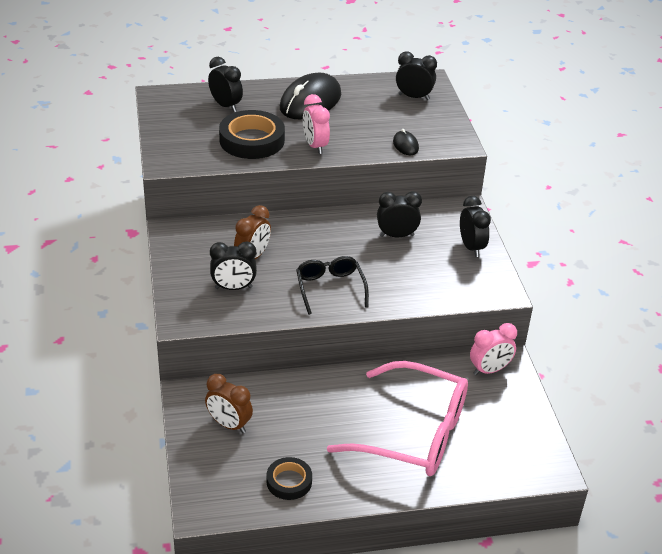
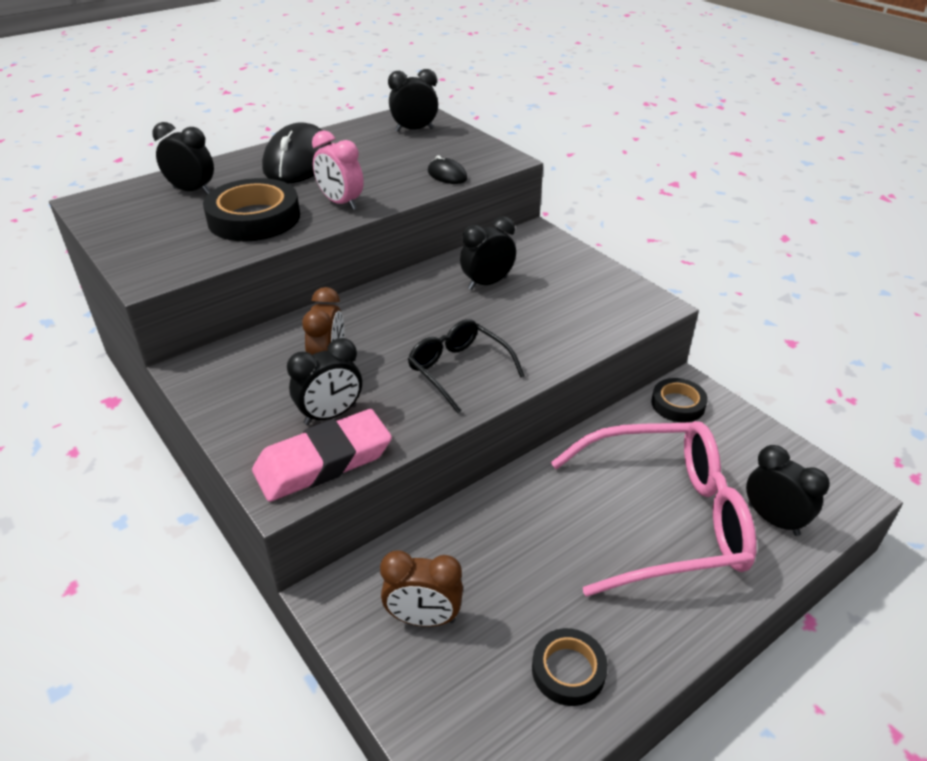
camera: 25 degrees left, 0 degrees up
(212, 313) = (323, 461): none -> pink eraser
(471, 247) = (578, 269): black clock -> black clock (773, 519)
(489, 370) = (678, 404): pink clock -> black tape

